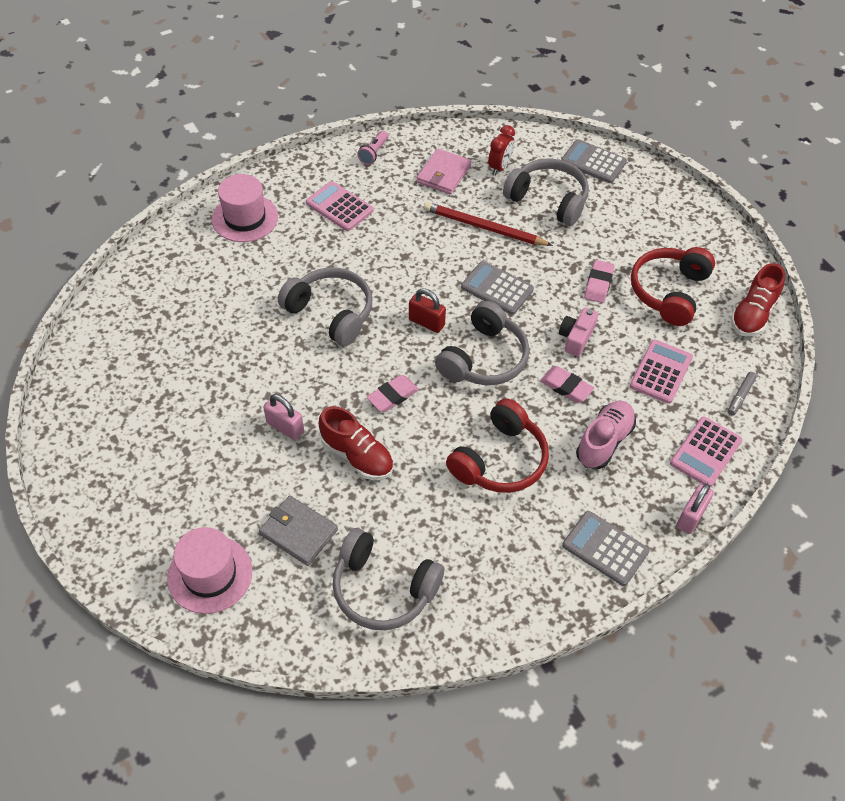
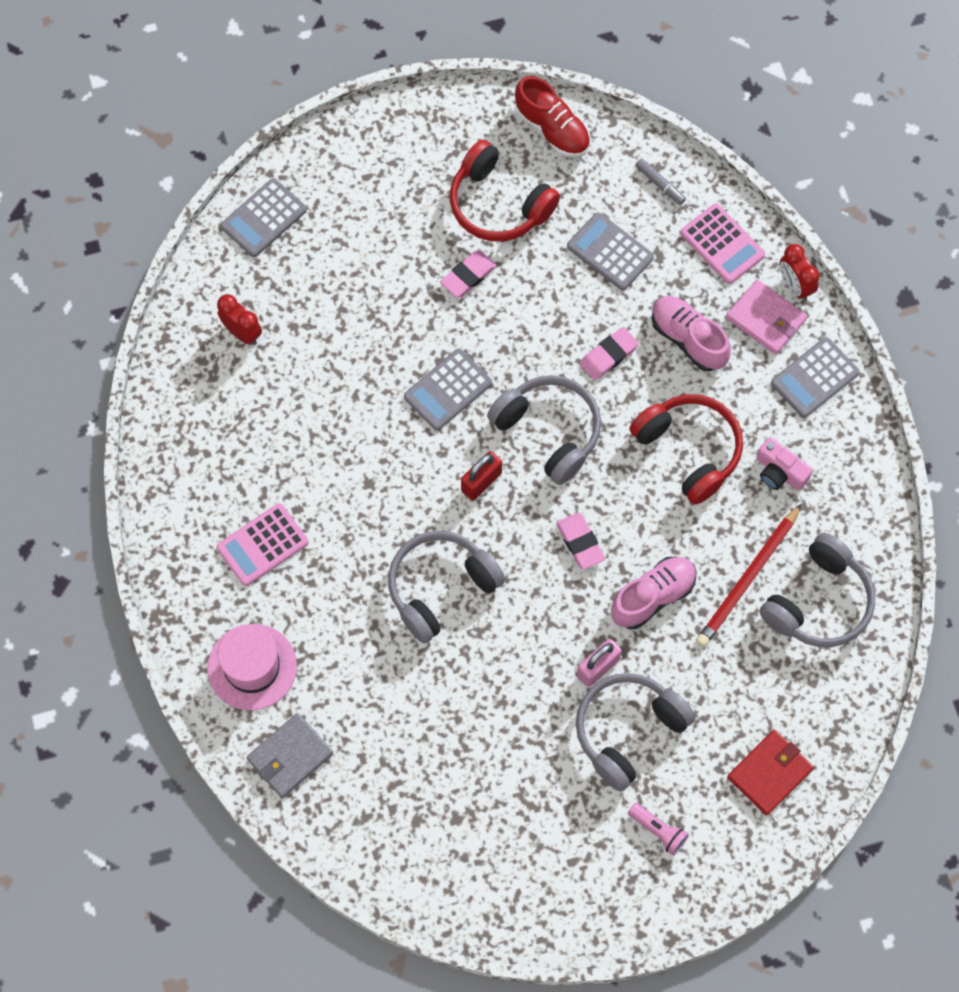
camera: 75 degrees left, 15 degrees up
(210, 574) = (769, 773): pink hat -> red wallet
(298, 532) = (736, 675): grey wallet -> grey wallet (290, 757)
(357, 456) = (653, 596): red shoe -> pink shoe
(374, 153) = (172, 482): pink flashlight -> pink flashlight (658, 831)
(443, 174) = (236, 404): pink wallet -> pink wallet (766, 319)
(484, 227) = (344, 379): red pencil -> red pencil (748, 579)
(548, 200) = (316, 291): grey headphones -> grey headphones (628, 731)
(576, 338) = (542, 324): pink camera -> pink camera (779, 472)
(598, 284) = (468, 276): pink eraser -> pink eraser turned 75 degrees counterclockwise
(661, 372) = (610, 252): pink calculator -> grey calculator
(691, 517) = (795, 286): pink padlock -> red clock

